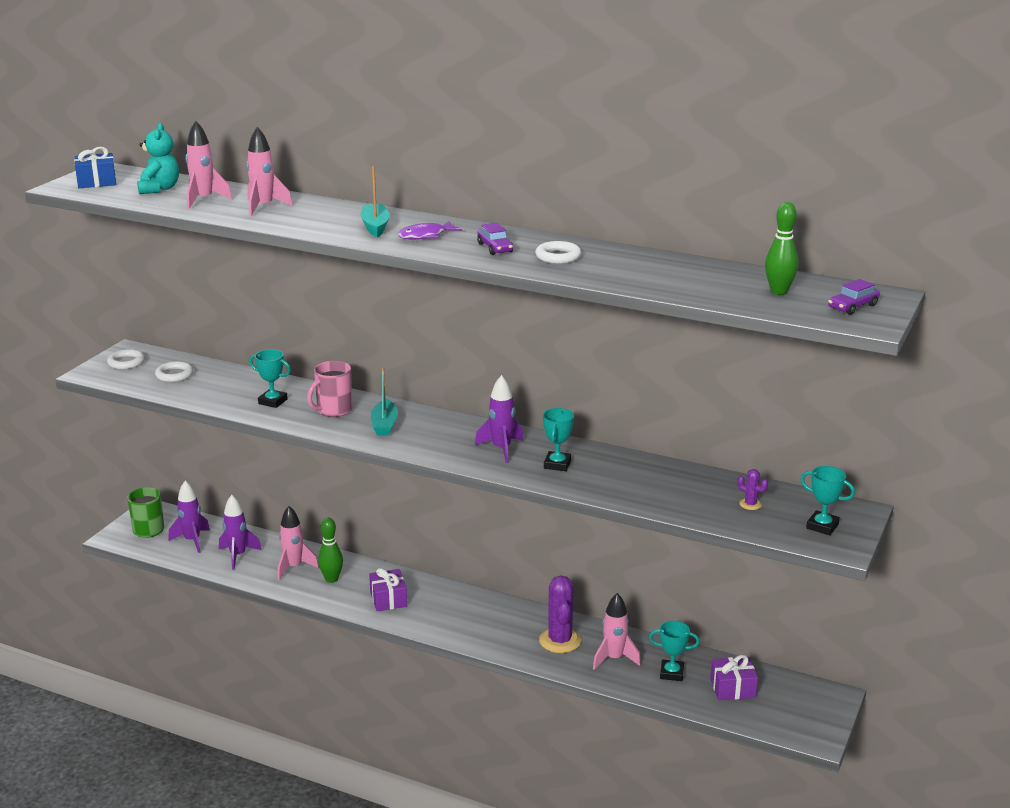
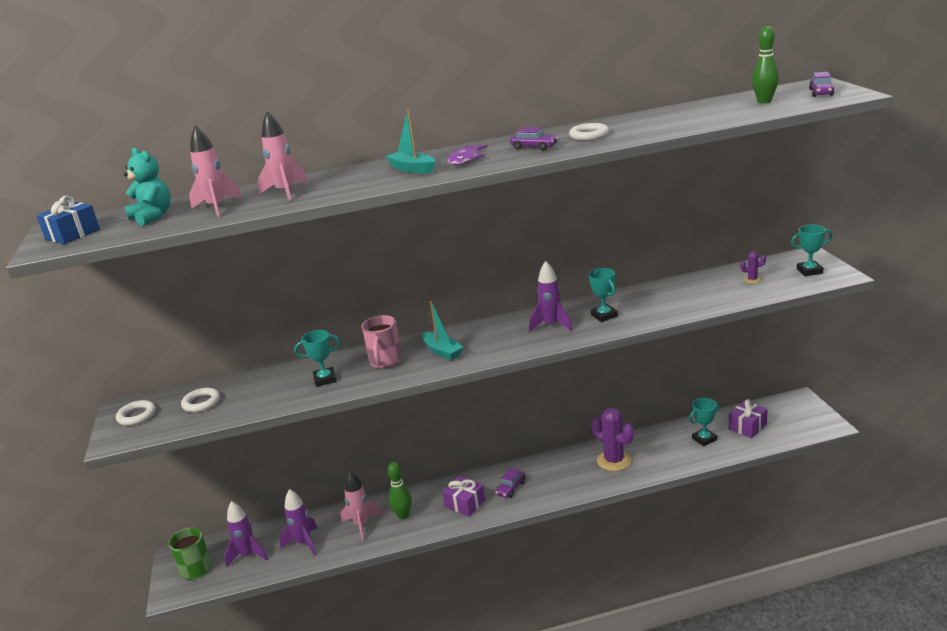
camera: 35 degrees left, 0 degrees up
(441, 609) = (511, 488): none -> purple car
(614, 659) = (661, 451): pink rocket -> none

